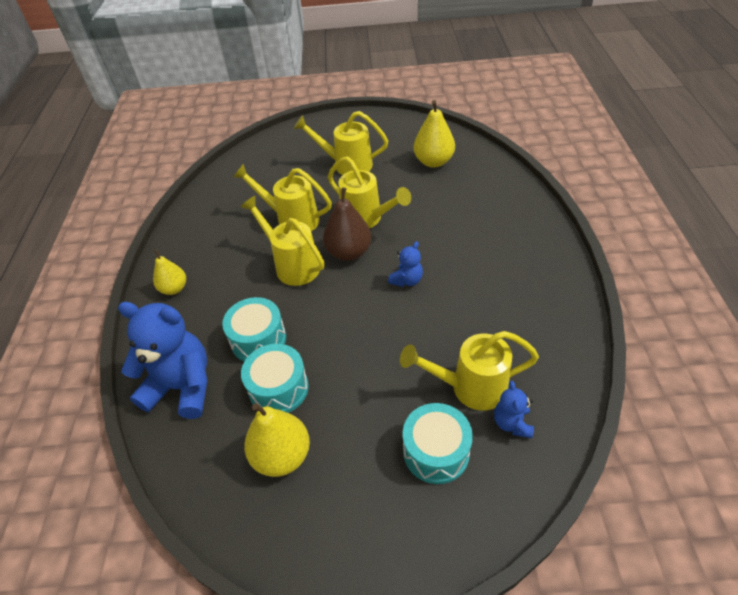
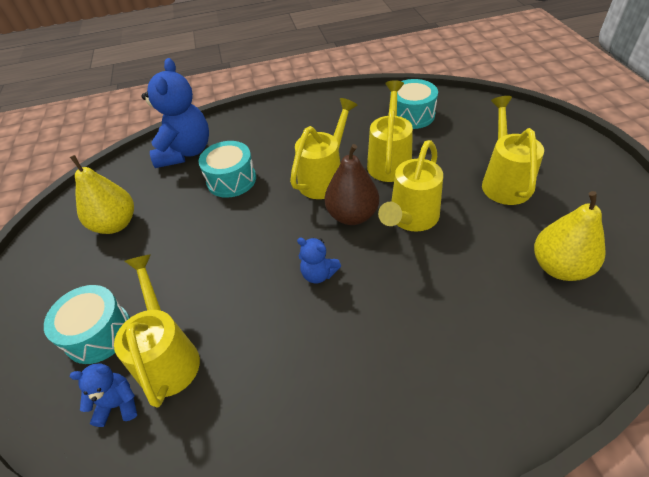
camera: 80 degrees right, 0 degrees up
(174, 289) = (284, 117): yellow pear -> none
(278, 388) = (180, 206): turquoise drum -> turquoise drum (412, 115)

